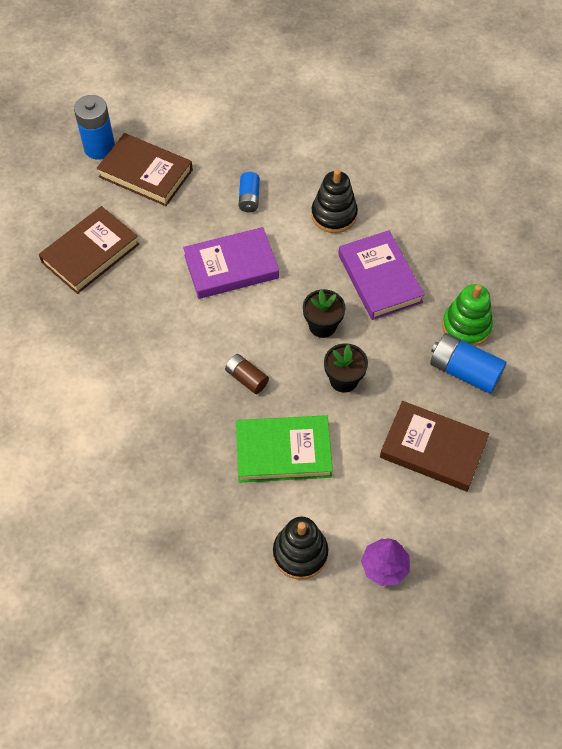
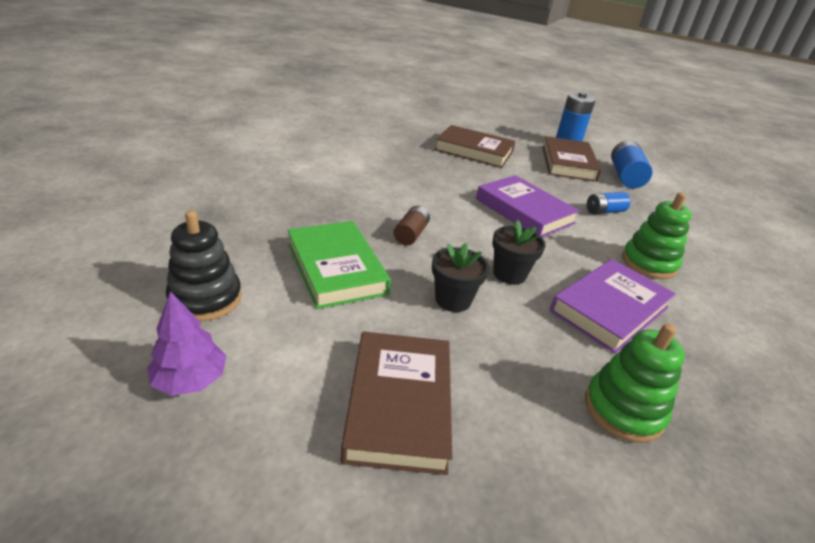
camera: 65 degrees right, 25 degrees down
(334, 215) = (648, 263): black stacking toy -> green stacking toy
(464, 371) = (549, 421): blue battery -> blue battery (625, 176)

